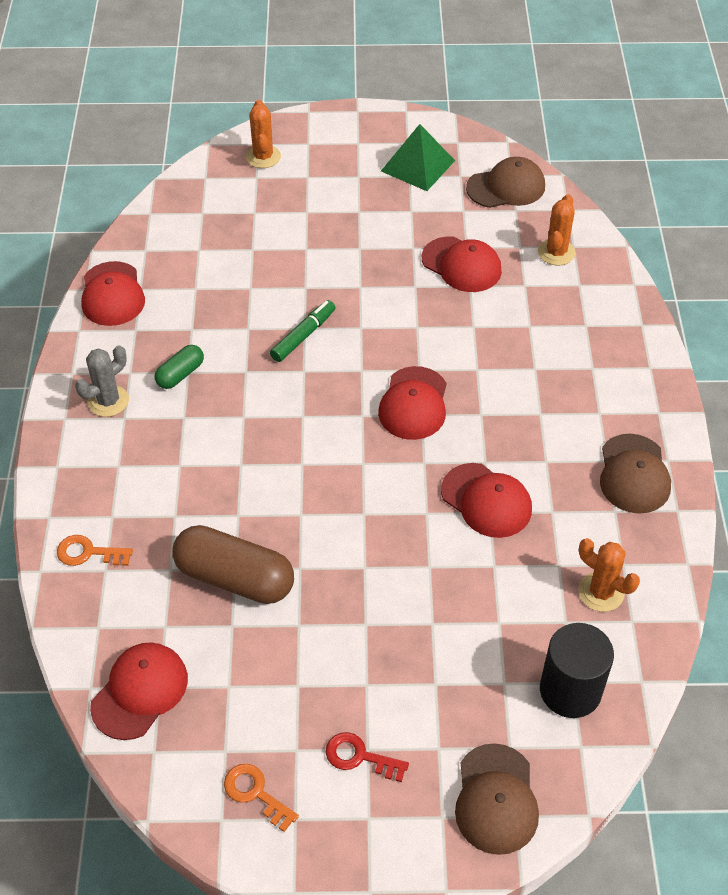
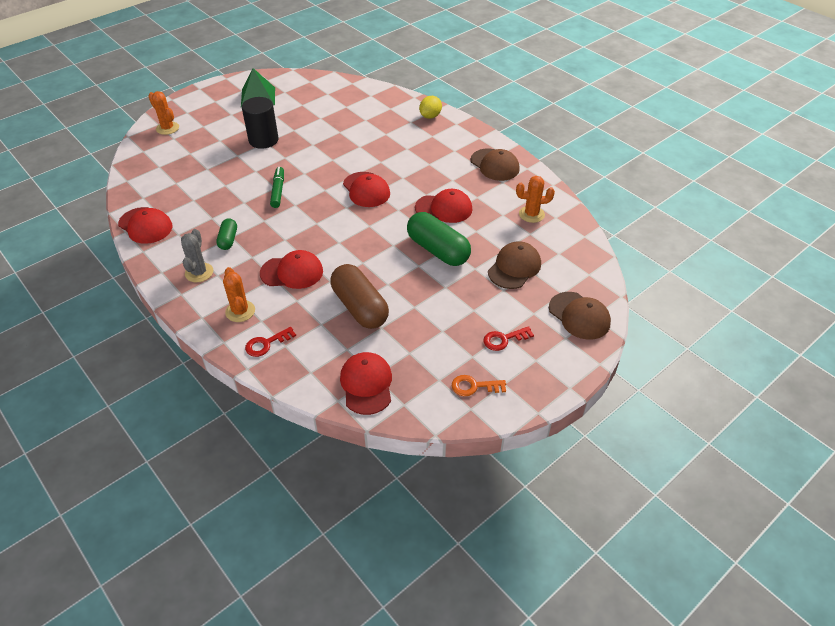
camera: 40 degrees left, 5 degrees down
(88, 553) = (266, 344): orange key -> red key
(235, 578) = (360, 307): brown capsule -> brown capsule turned 75 degrees clockwise
(412, 561) = (438, 250): none -> green capsule
(461, 265) = (326, 126): red cap -> red cap (292, 272)
(506, 187) = (313, 87): brown cap -> brown cap (514, 268)
(556, 252) = (365, 101): orange cactus -> orange cactus (240, 311)
(570, 690) = (561, 257): black cylinder -> black cylinder (263, 140)
(624, 332) = (430, 116): none -> yellow lemon

